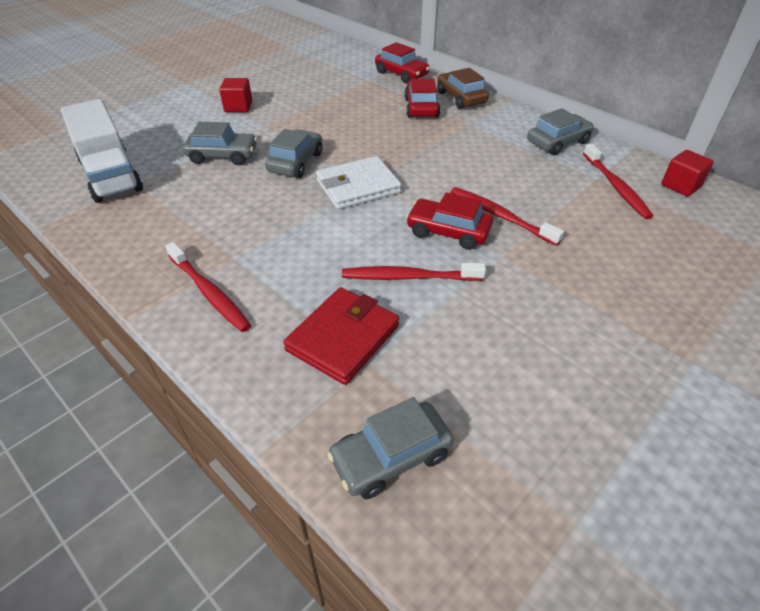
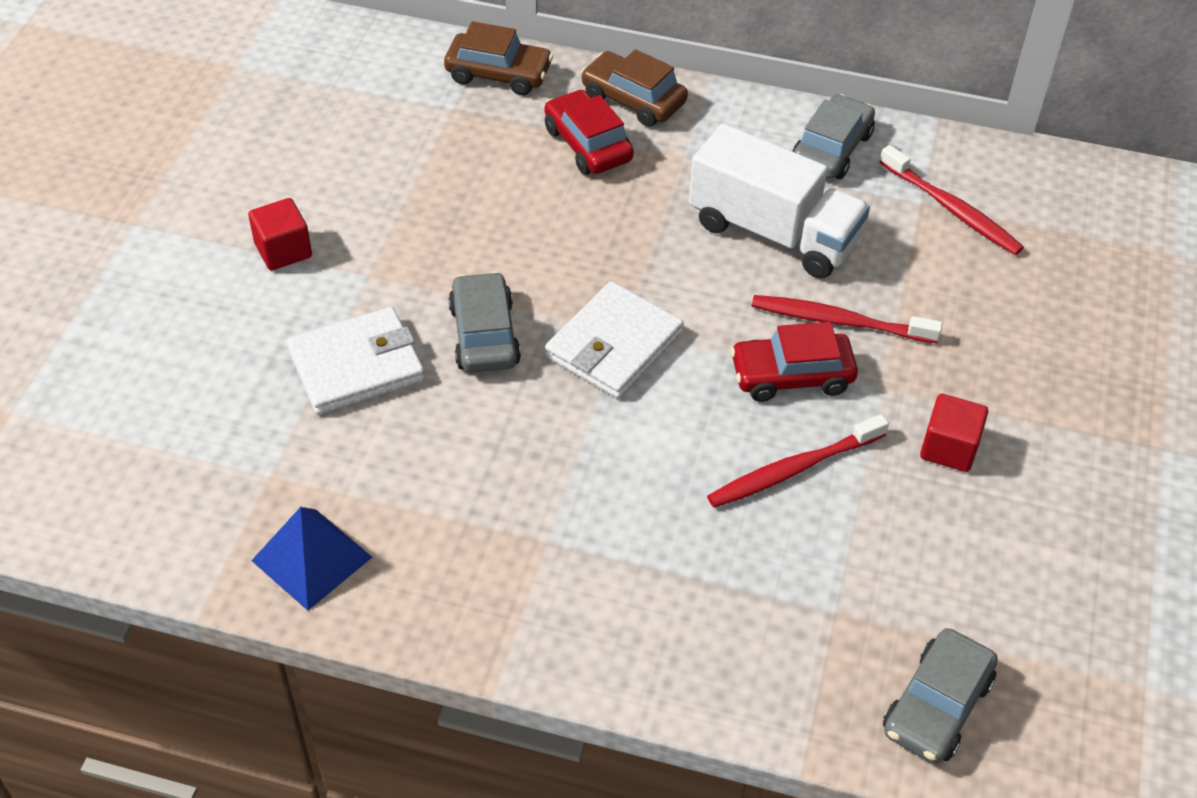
camera: 30 degrees left, 5 degrees up
(110, 175) = (209, 477): white truck -> white truck (773, 233)
(115, 222) = (311, 558): none -> blue pyramid
(209, 293) = (562, 607): red toothbrush -> none
(223, 156) = (356, 366): grey car -> white wallet
(343, 338) = (780, 591): red wallet -> none
(401, 74) = (498, 74): red car -> brown car
(680, 186) = (1028, 176): red cube -> red cube (949, 448)

